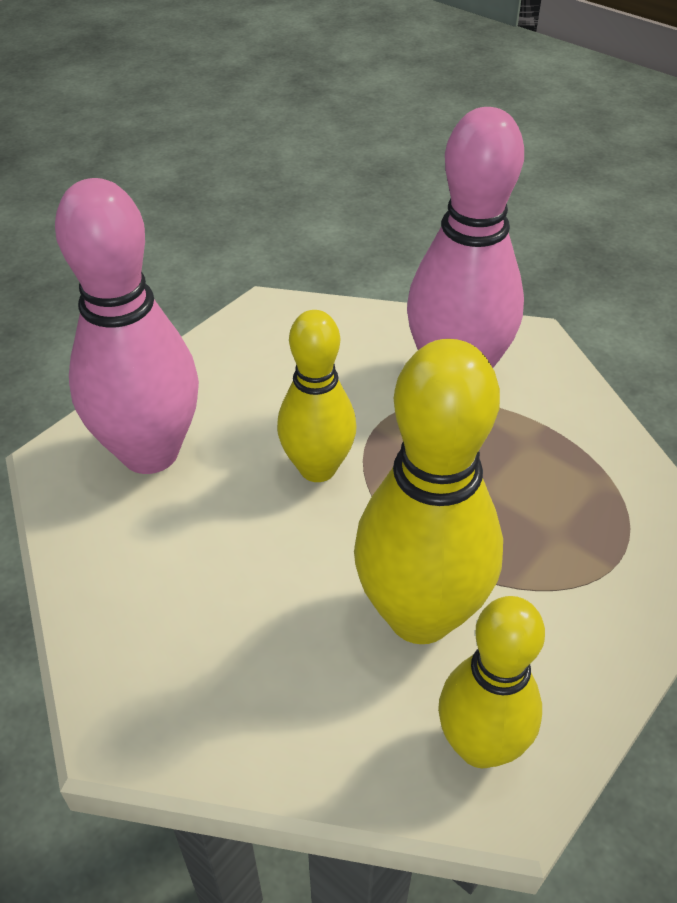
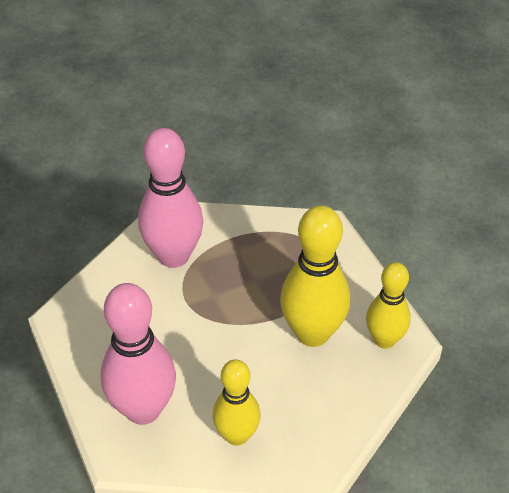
camera: 65 degrees left, 0 degrees up
(317, 468) = (202, 338): yellow bowling pin -> yellow bowling pin (237, 435)

